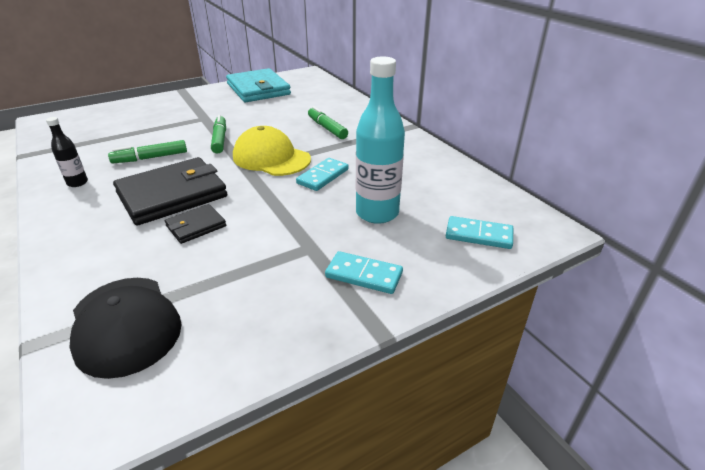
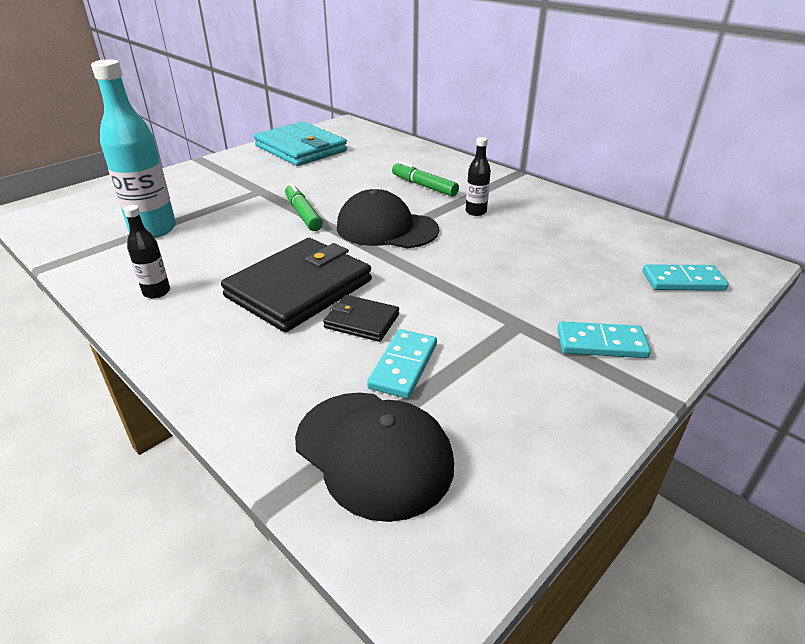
camera: 15 degrees left, 0 degrees up
(150, 158) = (231, 248): green marker -> none
(196, 226) = (362, 321): black wallet -> black wallet turned 75 degrees clockwise
(271, 158) = (386, 228): yellow cap -> black cap
(323, 176) = (465, 242): turquoise domino -> turquoise domino (403, 366)
(351, 153) = (476, 212): none -> black bottle
(377, 213) = (559, 274): turquoise bottle -> turquoise bottle (153, 229)

